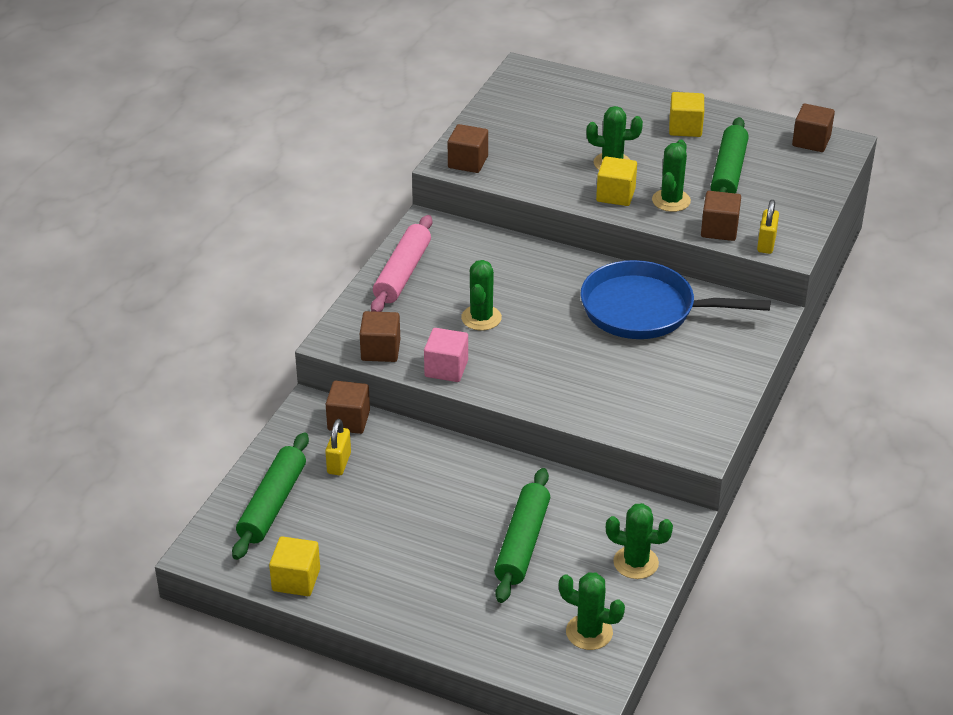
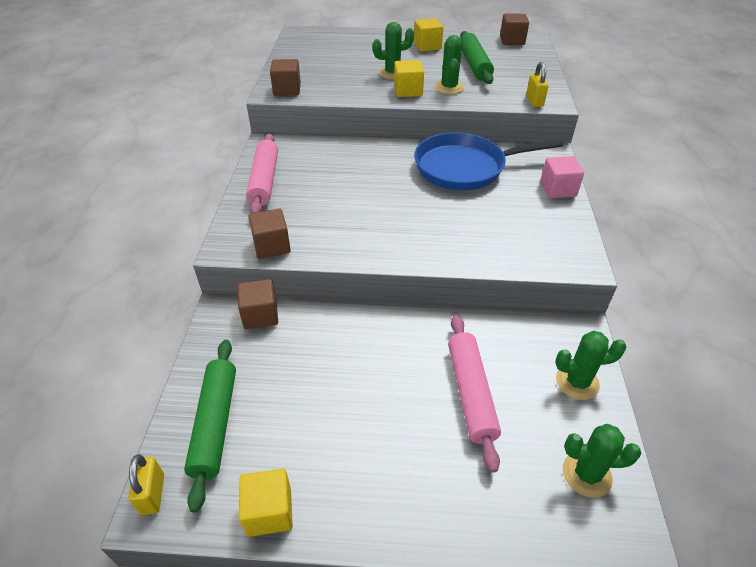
camera: 20 degrees left, 5 degrees up
(339, 463) = (267, 359): yellow padlock -> yellow padlock (153, 494)
(446, 368) = (336, 248): pink cube -> pink cube (558, 189)
(481, 318) = (344, 200): green cactus -> none
(522, 543) = (471, 393): green rolling pin -> pink rolling pin
(719, 229) = (495, 98): brown cube -> none

